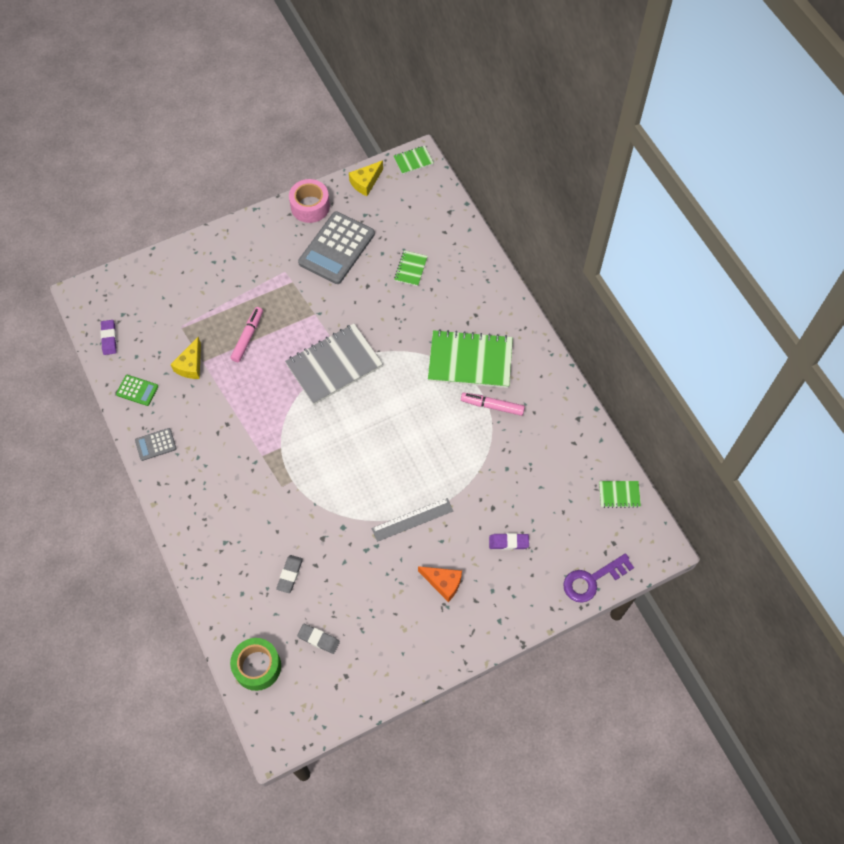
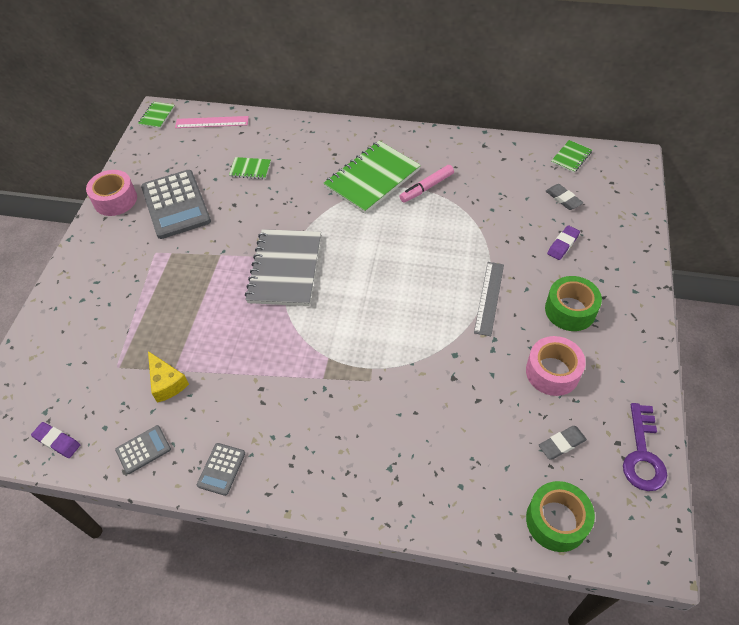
camera: 50 degrees left, 10 degrees down
(137, 390) = (143, 450): green calculator -> grey calculator
(248, 337) = (188, 317): pink marker -> none
(290, 575) = (472, 428): grey eraser -> grey eraser (563, 199)
(365, 182) = (139, 153): yellow cheese -> none
(375, 601) = (552, 372): none -> pink tape
(411, 269) = (250, 169): green notebook -> green notebook turned 45 degrees counterclockwise
(438, 203) = (212, 122): none -> pink ruler
(443, 583) = (570, 310): orange cheese -> green tape
(592, 580) = (636, 212): purple key -> purple key (642, 454)

